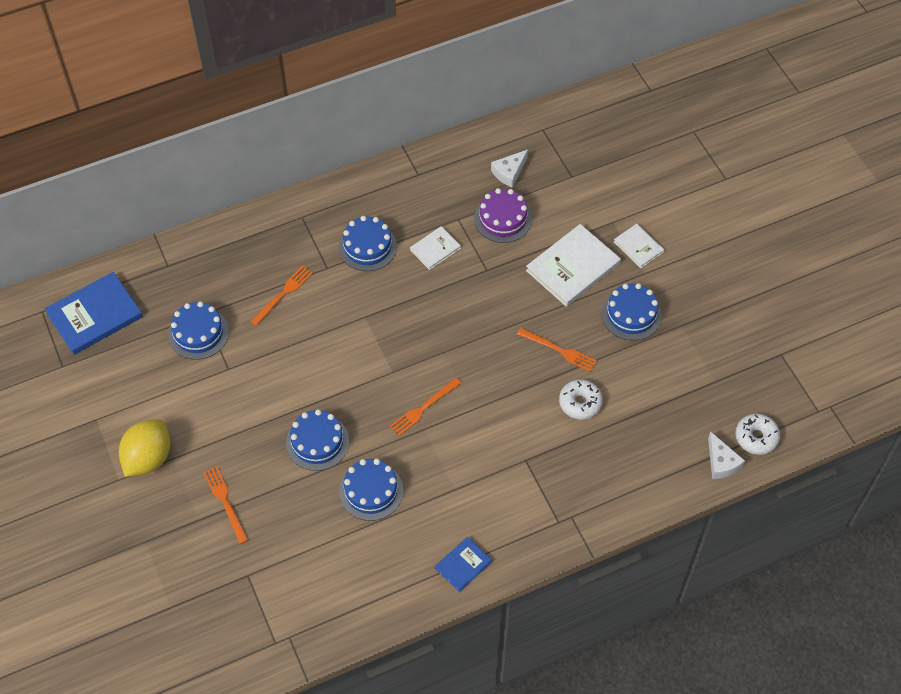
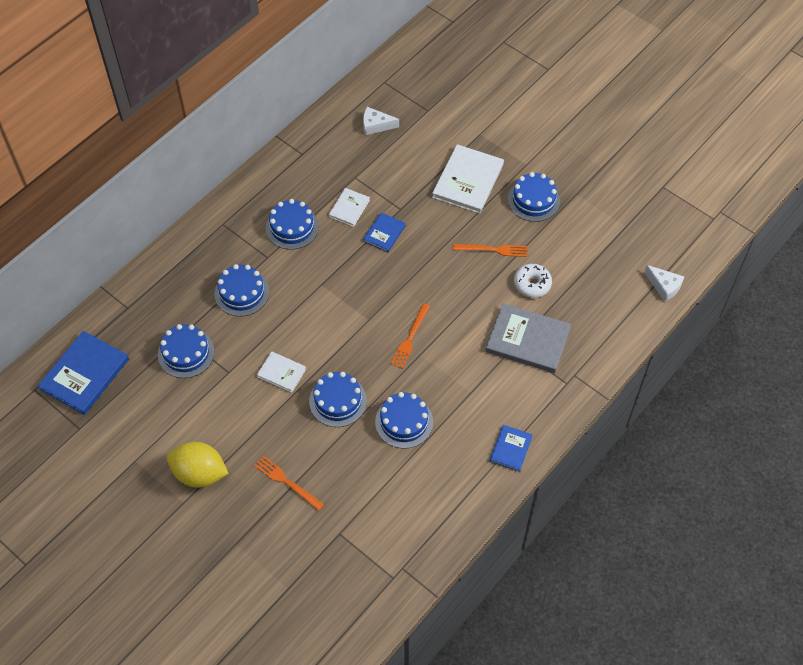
camera: 25 degrees left, 0 degrees up
(148, 458) = (199, 474): yellow lemon -> yellow lemon turned 75 degrees counterclockwise
(283, 294) = (242, 293): orange fork -> blue cake
(456, 289) = (384, 233): none -> blue book
(503, 219) = (391, 164): purple cake -> none
(509, 172) = (376, 125): white cheese -> white cheese turned 75 degrees clockwise
(543, 459) = (528, 340): none -> grey book
(638, 247) = (510, 146): white book -> white book (281, 373)
(756, 437) = (679, 257): white donut -> none

